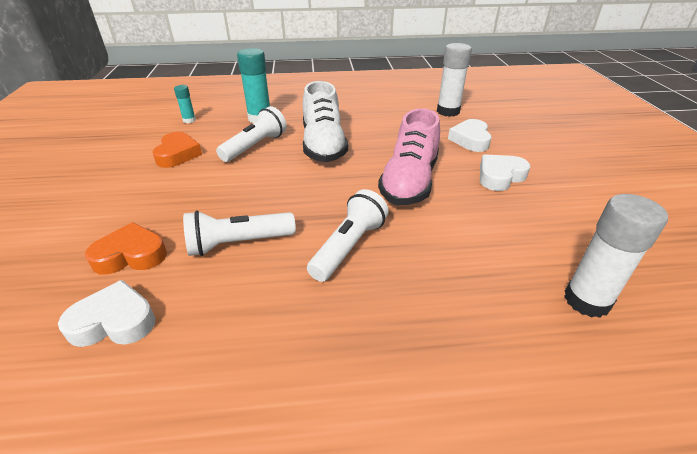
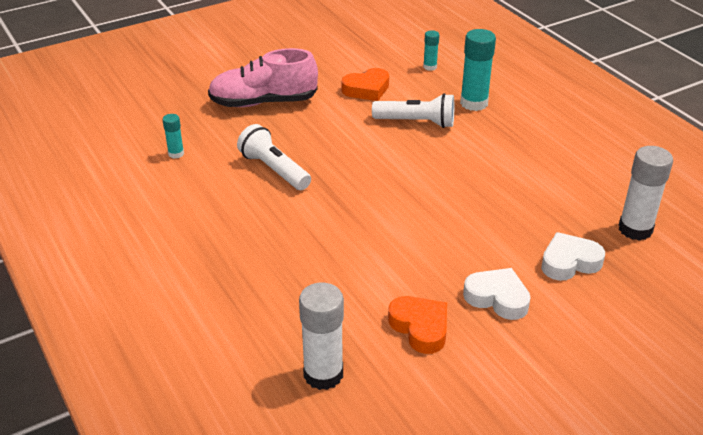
camera: 65 degrees right, 0 degrees up
(114, 321) = (176, 154): white heart -> turquoise glue stick
(131, 255) = (232, 130): orange heart -> orange heart (420, 327)
(323, 145) = (455, 161): white shoe -> none
(349, 247) = (306, 225): white flashlight -> none
(409, 182) = (431, 235): pink shoe -> pink shoe (263, 102)

